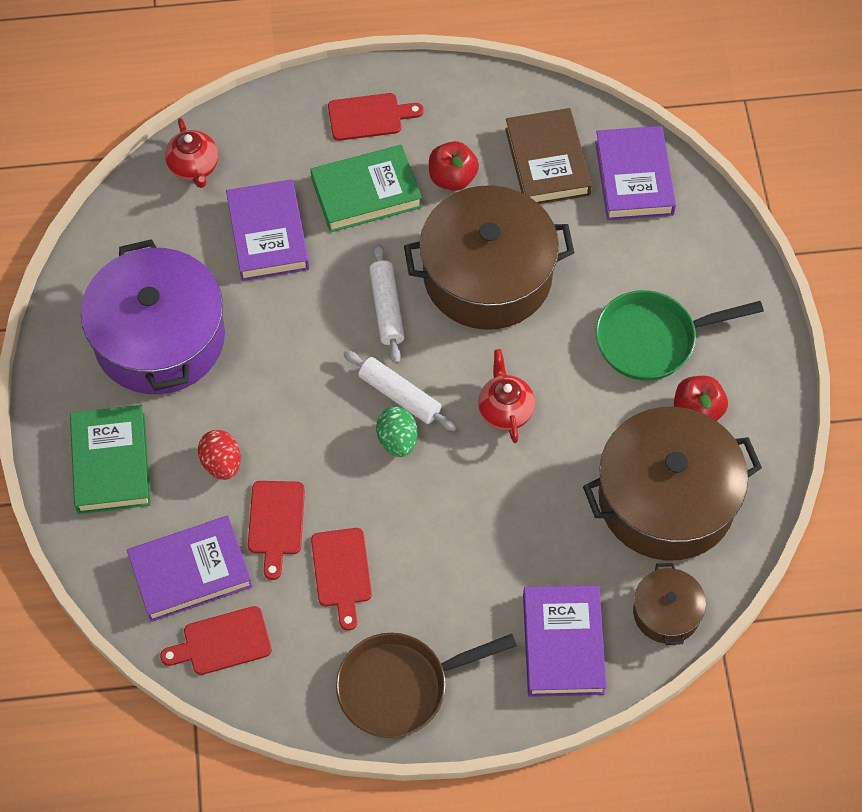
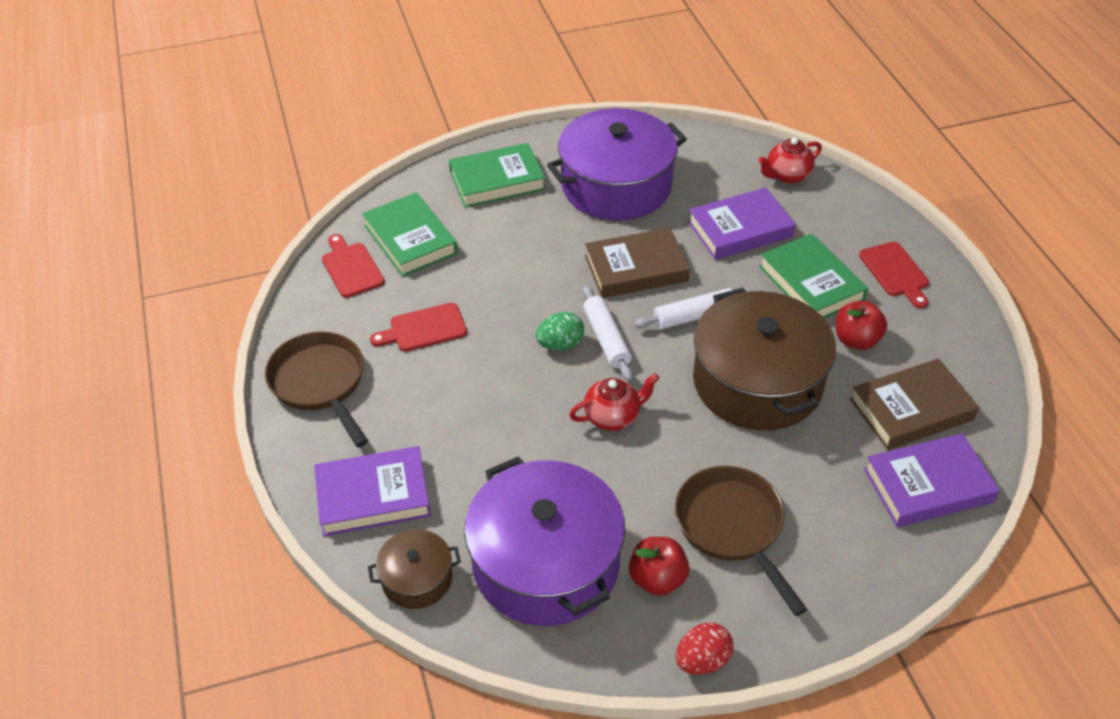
camera: 80 degrees right, 15 degrees down
(190, 572) = (410, 239): purple book -> green book
(221, 463) = (511, 240): red egg -> red egg (702, 660)
(276, 523) = (463, 281): red cutting board -> none
(302, 346) = (636, 268): none -> brown book
(399, 395) = (606, 339): white rolling pin -> white rolling pin turned 45 degrees counterclockwise
(652, 340) = (732, 527): green pan -> brown pan
(666, 499) = (546, 563): brown pot -> purple pot

